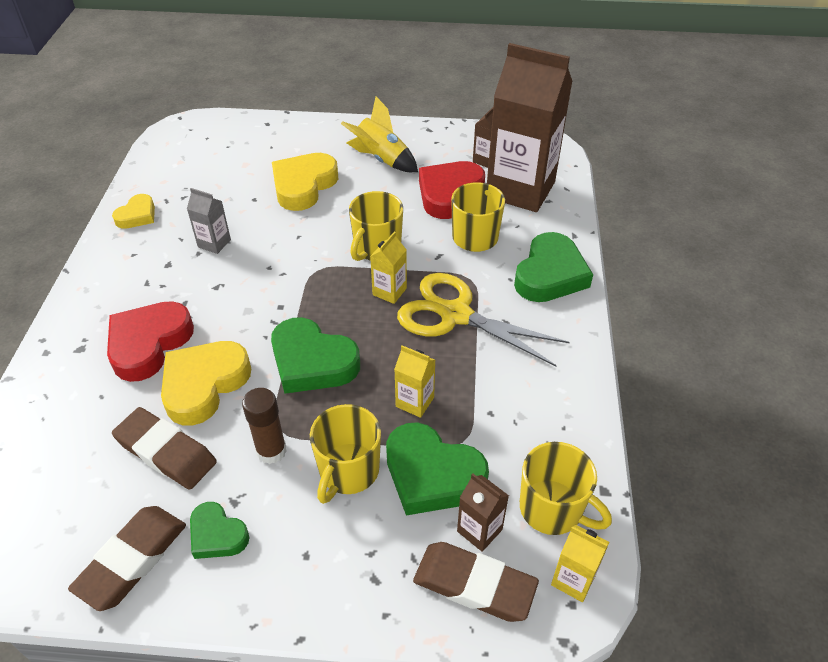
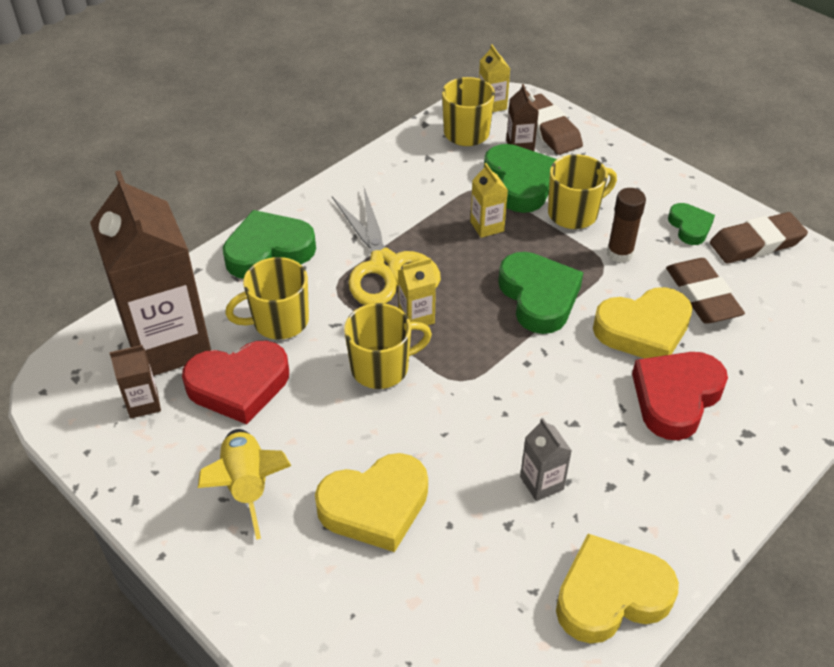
camera: 140 degrees left, 0 degrees up
(137, 215) = (610, 595): yellow heart -> yellow heart, size x1.76
(149, 344) = (675, 397): red heart -> red heart turned 150 degrees clockwise

